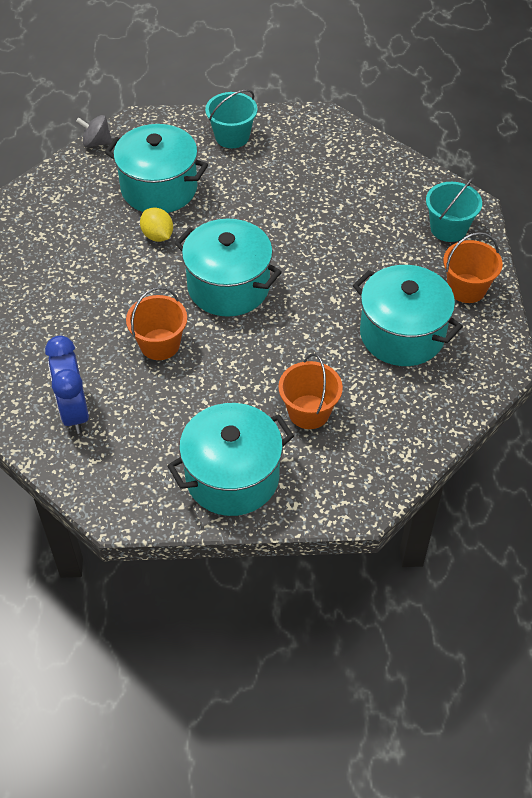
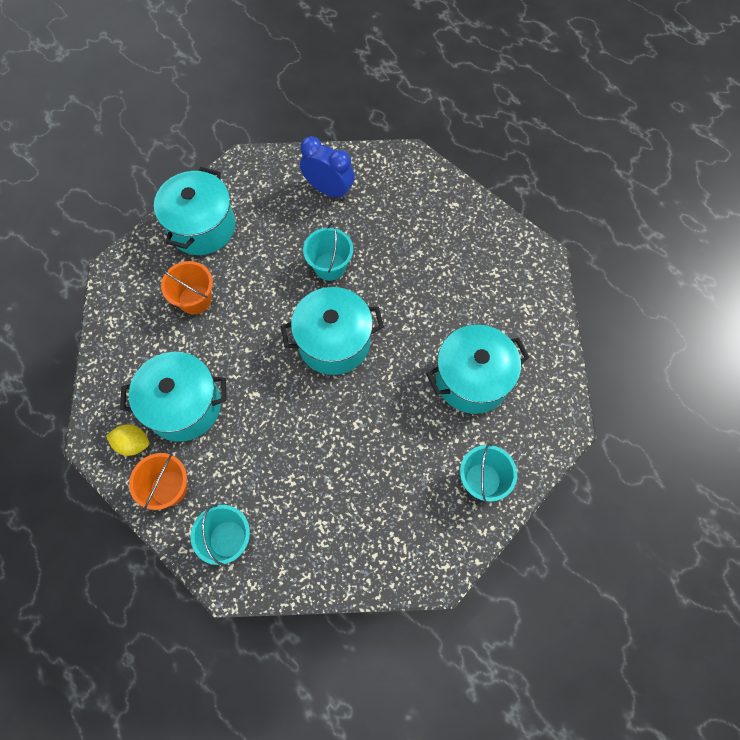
camera: 135 degrees right, 15 degrees up
(96, 143) = (565, 379): grey spinning top -> none
(157, 236) = (424, 339): yellow lemon -> yellow lemon (133, 443)
(160, 344) = (330, 266): orange bucket -> turquoise bucket

